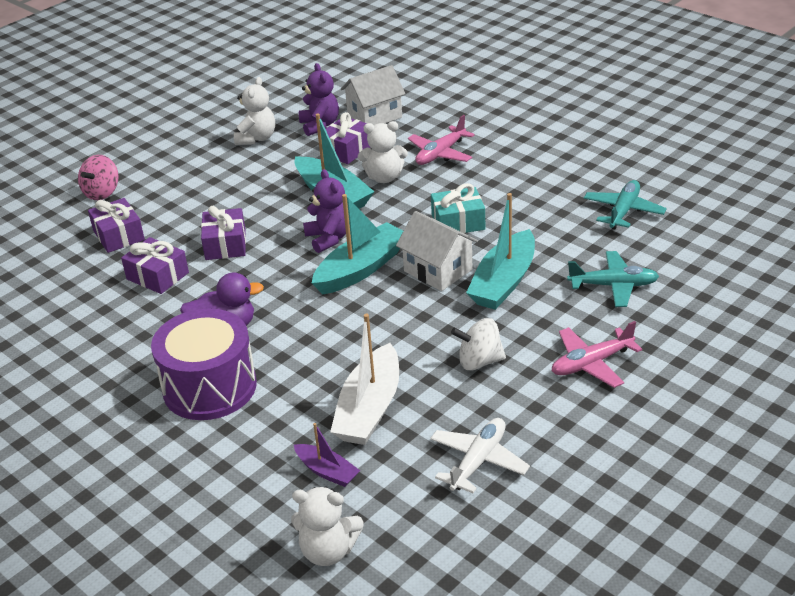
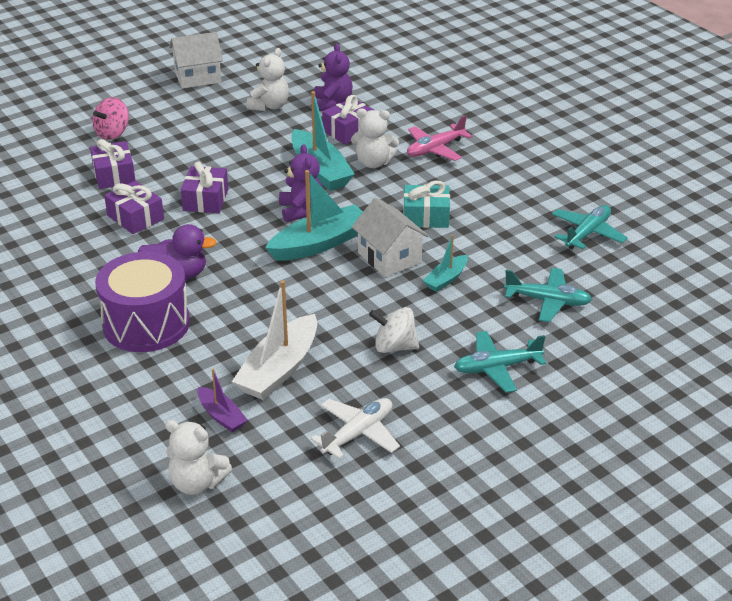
camera: 10 degrees right, 0 degrees up
(374, 116) = (387, 102): white house -> white house (198, 77)
(504, 282) = (446, 279): turquoise boat -> turquoise boat, size x0.54
(591, 363) = (497, 368): pink plane -> turquoise plane

